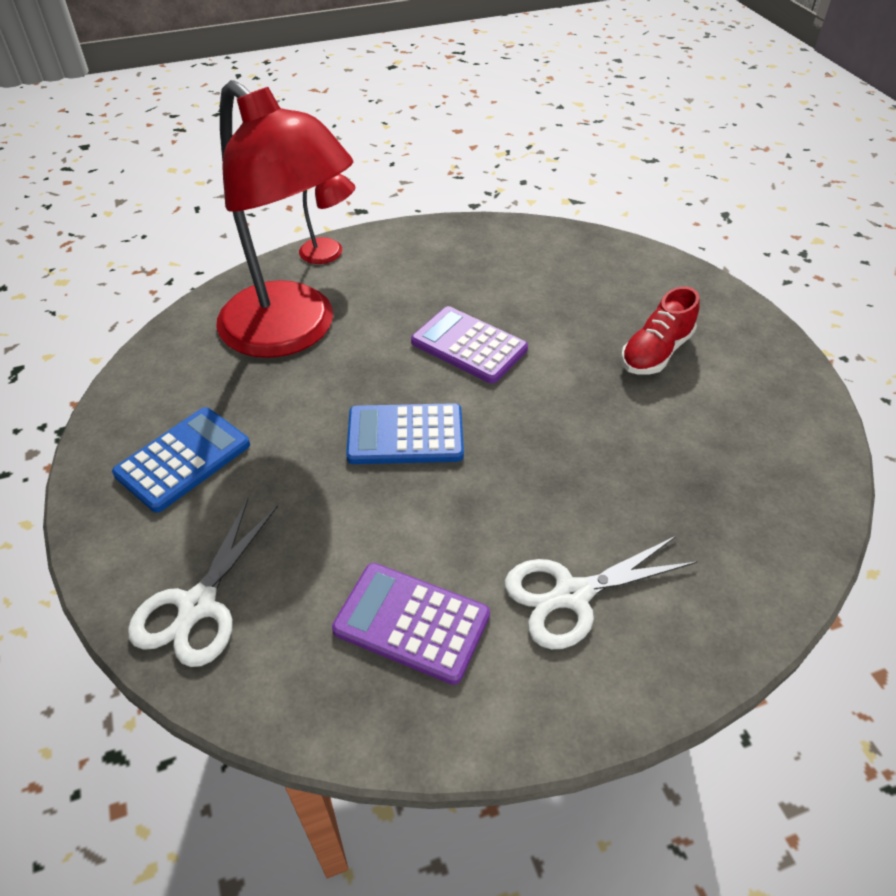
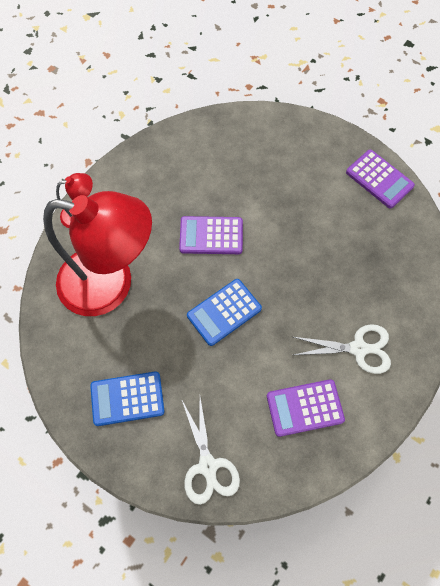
camera: 35 degrees left, 20 degrees up
(183, 459) = (127, 398): blue calculator -> blue calculator turned 105 degrees counterclockwise
(572, 595) = (358, 348): white scissors -> white scissors turned 120 degrees counterclockwise
(656, 352) = (303, 184): red shoe -> none
(789, 400) = (379, 179): none -> purple calculator

